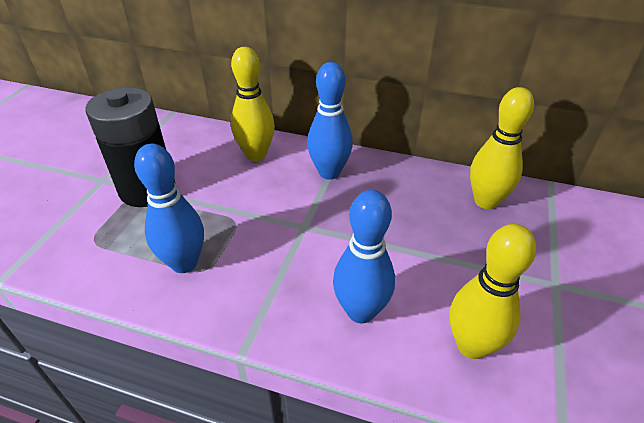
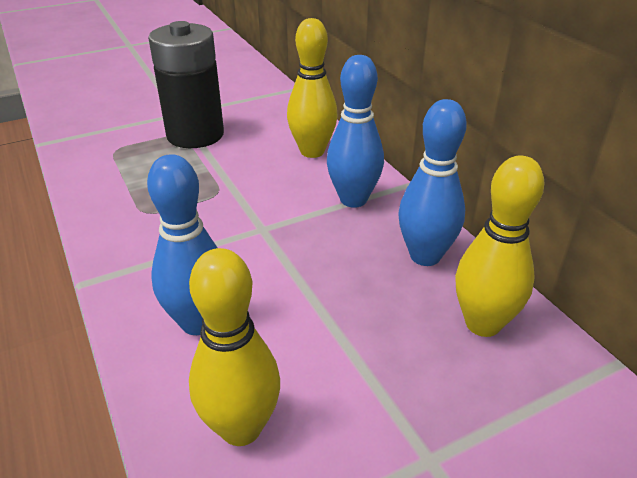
camera: 45 degrees right, 5 degrees down
(184, 263) = (140, 199): blue bowling pin -> blue bowling pin (425, 256)

